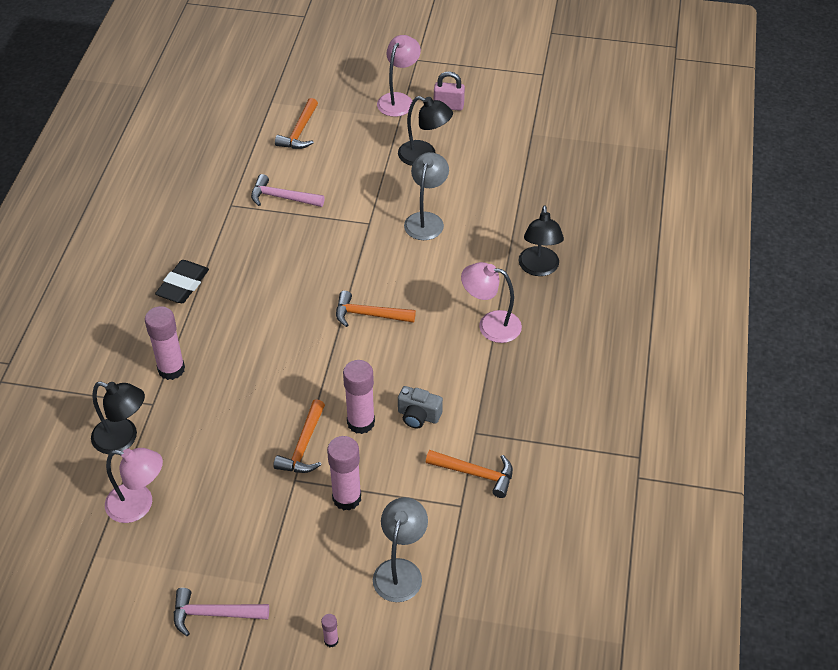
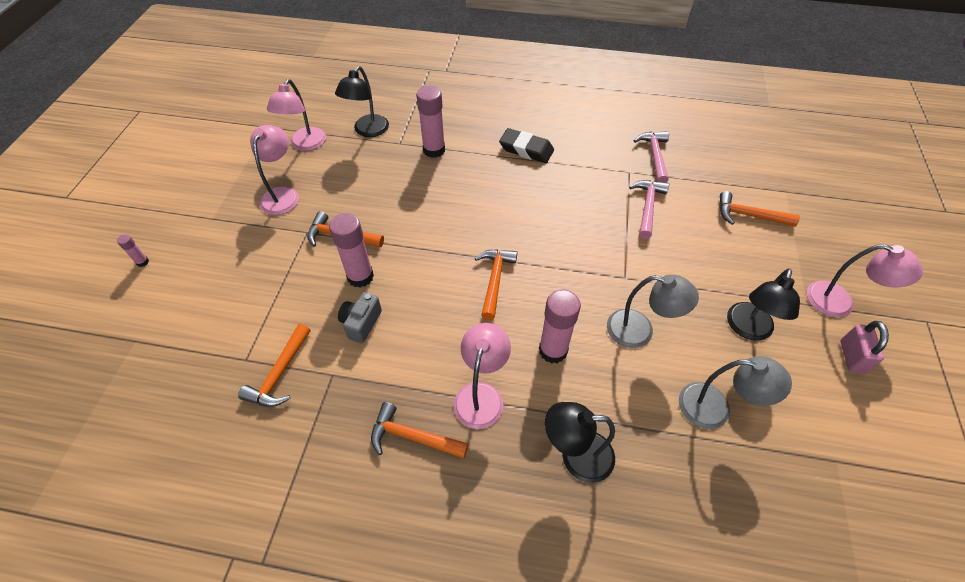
camera: 90 degrees right, 5 degrees up
(213, 614) = (196, 191): pink hammer -> pink hammer (654, 156)
(231, 514) = (282, 194): none -> pink lamp
(346, 498) = (278, 268): pink glue stick -> pink glue stick (553, 350)
(400, 570) = (190, 309): grey lamp -> grey lamp (715, 408)
(531, 369) = (412, 437): none -> orange hammer

